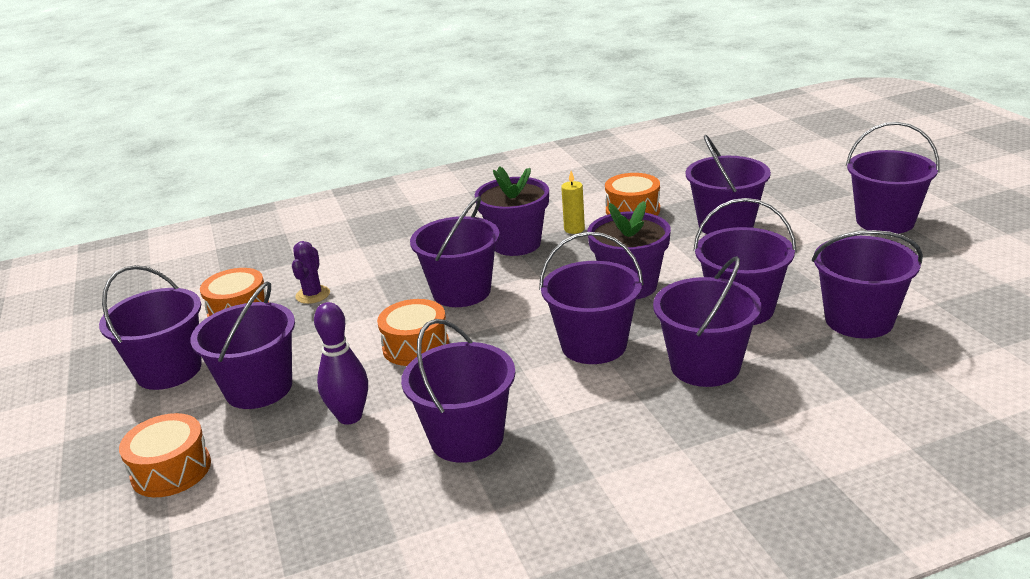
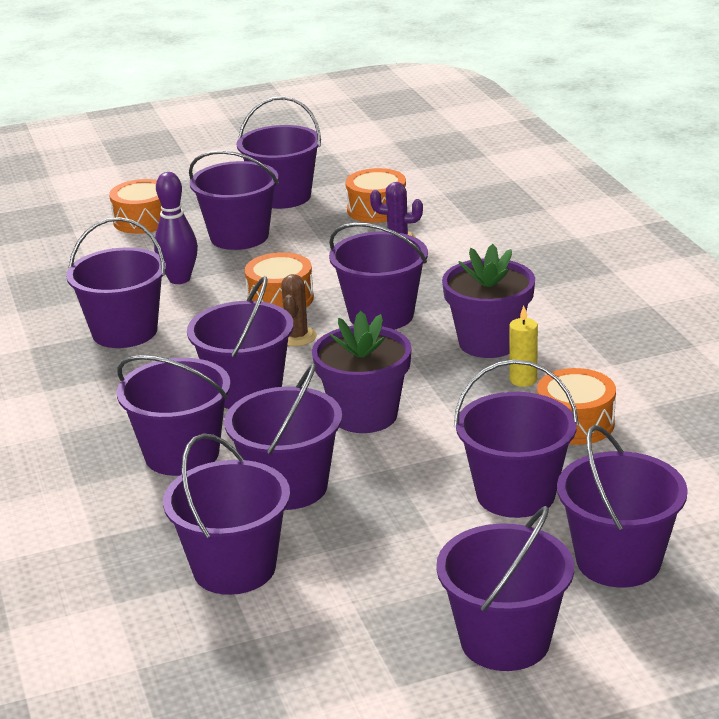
camera: 90 degrees right, 0 degrees up
(494, 329) = (297, 337): none -> brown cactus
(788, 194) = (618, 561): none -> purple bucket

